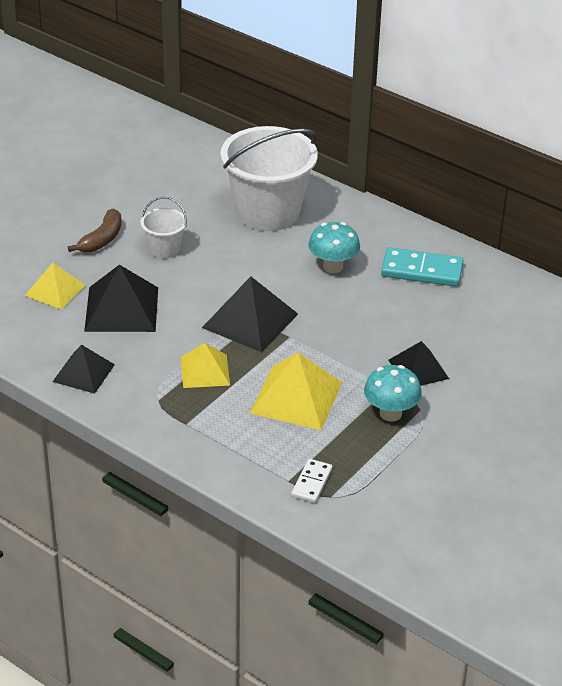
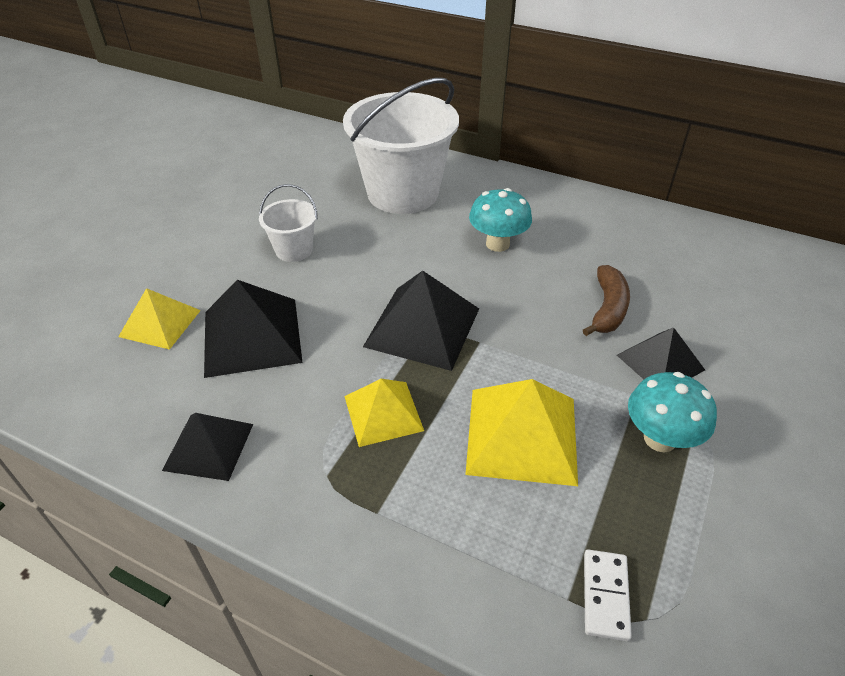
camera: 10 degrees left, 5 degrees up
(102, 239) = (216, 248): brown banana -> brown banana (607, 308)
(422, 271) = (598, 235): turquoise domino -> none

